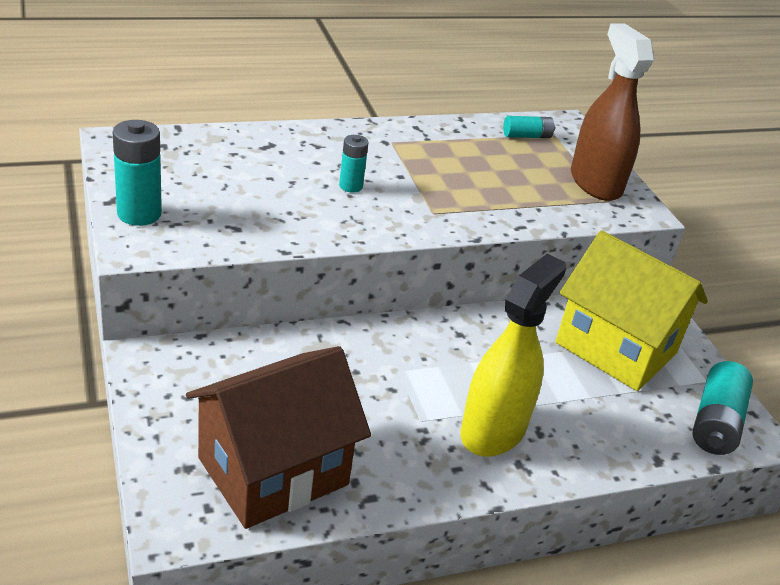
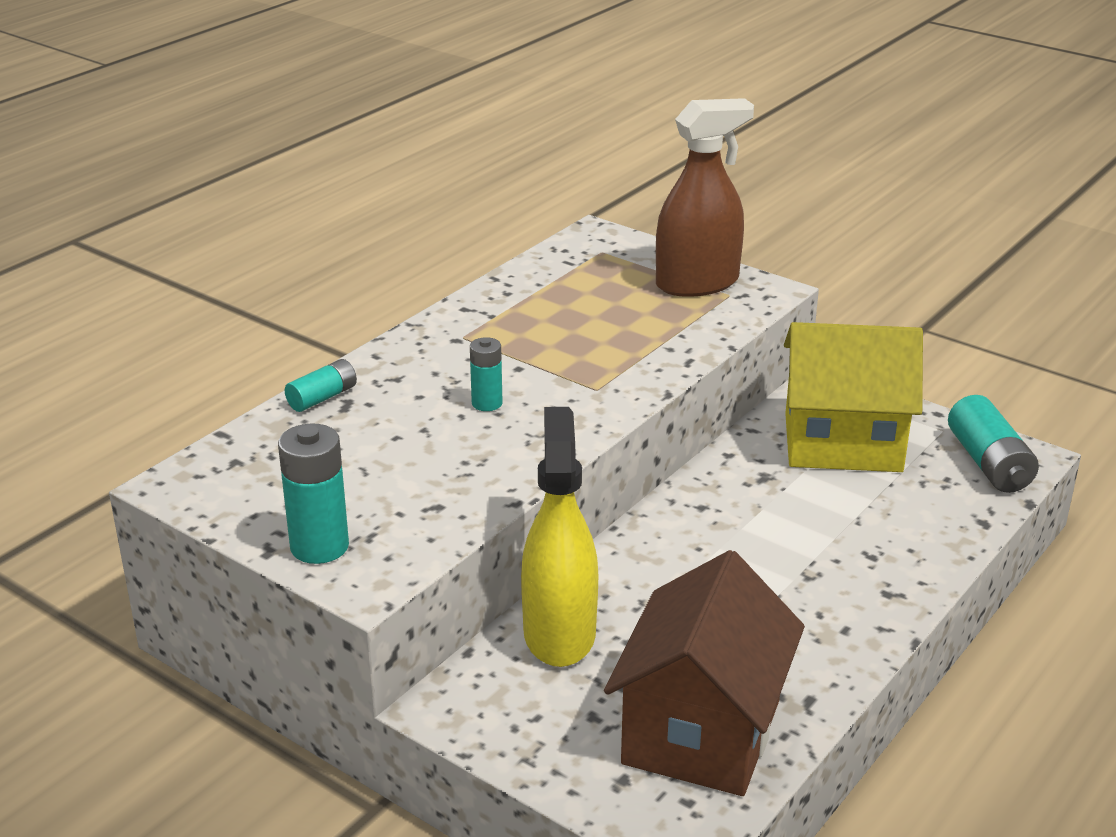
camera: 30 degrees left, 5 degrees down
(493, 430) = (834, 577): yellow spray bottle -> yellow spray bottle (559, 633)
(527, 136) = (579, 266): turquoise battery -> turquoise battery (322, 397)
(595, 183) = (697, 283): brown spray bottle -> brown spray bottle turned 120 degrees clockwise

